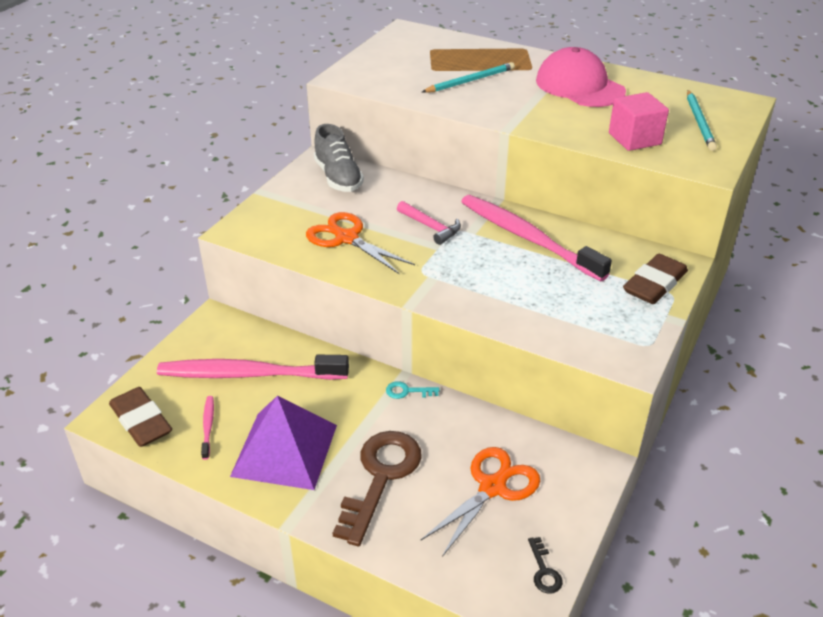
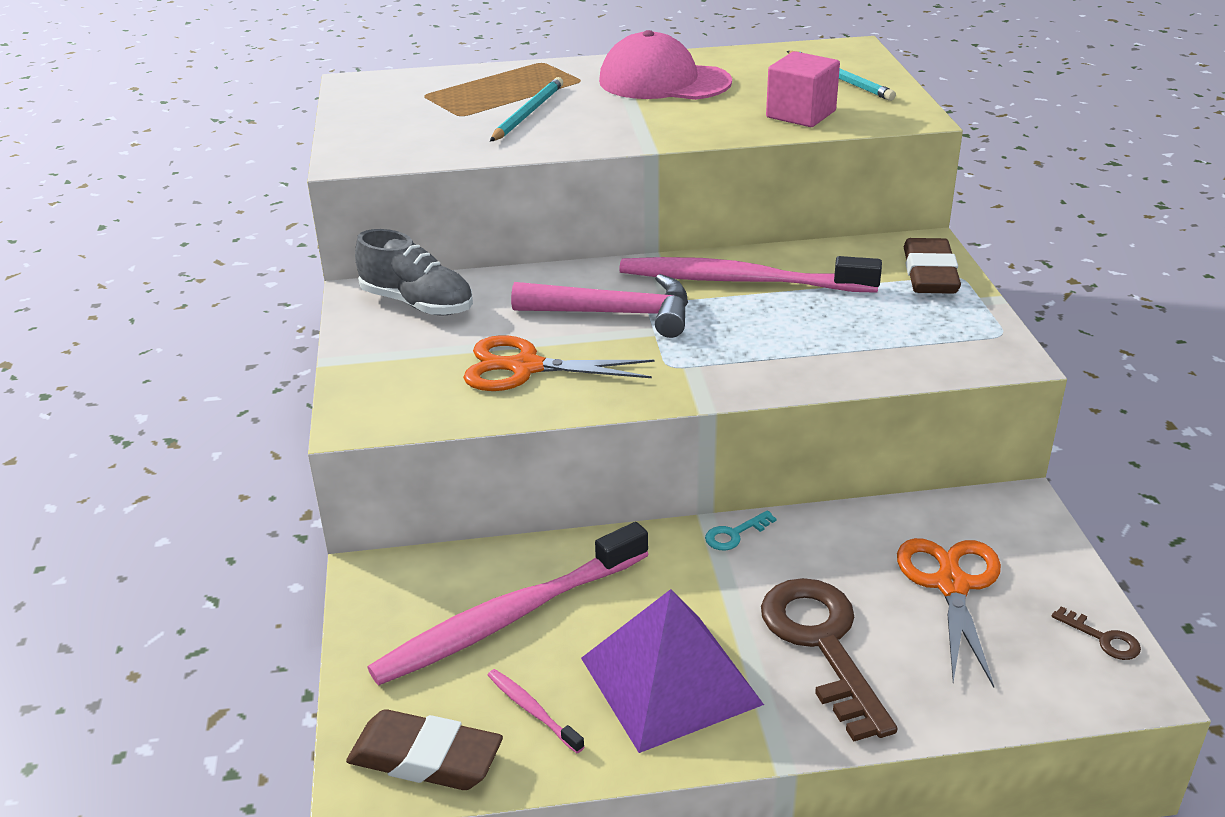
camera: 35 degrees left, 5 degrees down
(431, 227) = (615, 313): pink hammer -> pink hammer, size x1.62
(544, 571) = (1103, 638): black key -> brown key

